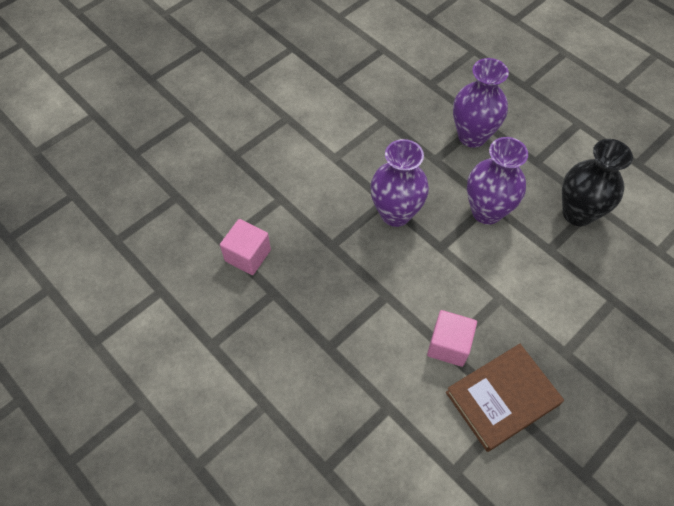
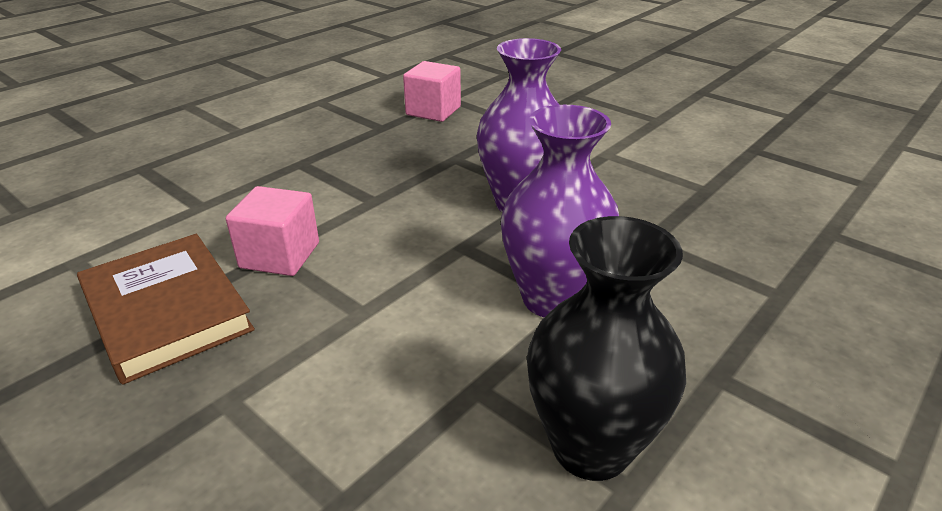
camera: 85 degrees right, 25 degrees down
(472, 136) = (732, 282): purple vase -> none

